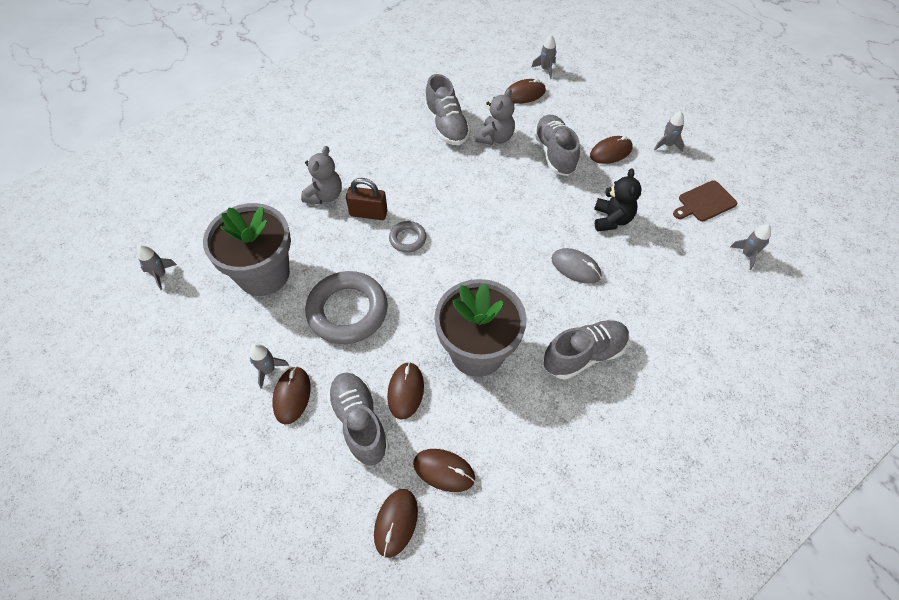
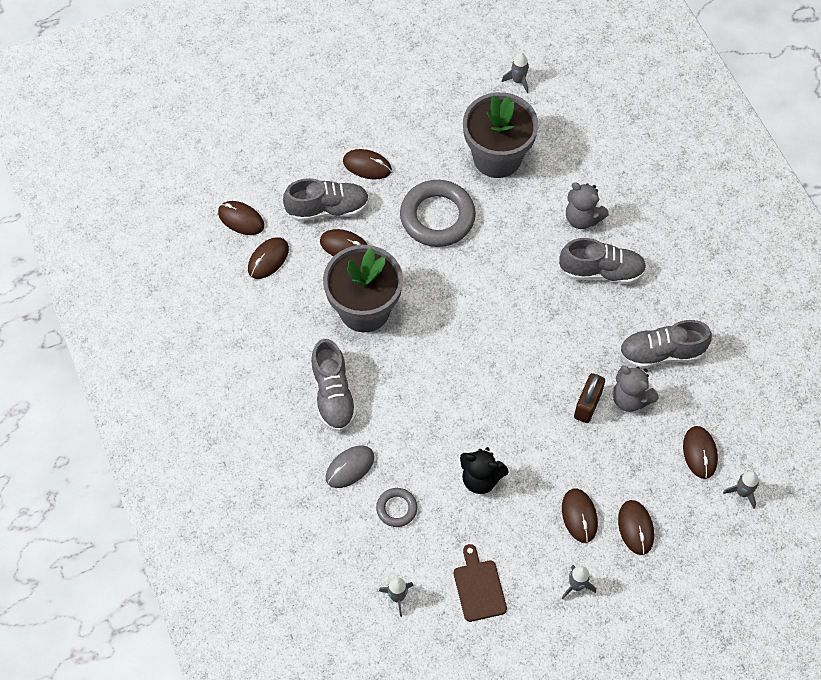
camera: 105 degrees right, 5 degrees up
(268, 370) = (396, 152): grey rocket -> none
(368, 213) = (548, 252): brown padlock -> brown padlock (587, 405)
(407, 239) = (506, 281): grey ring -> grey ring (396, 508)
(554, 154) = (590, 453): grey shoe -> grey shoe (601, 271)
(575, 267) = (430, 421): grey mouse -> grey mouse (350, 467)
(602, 119) = (635, 528): none -> brown mouse

